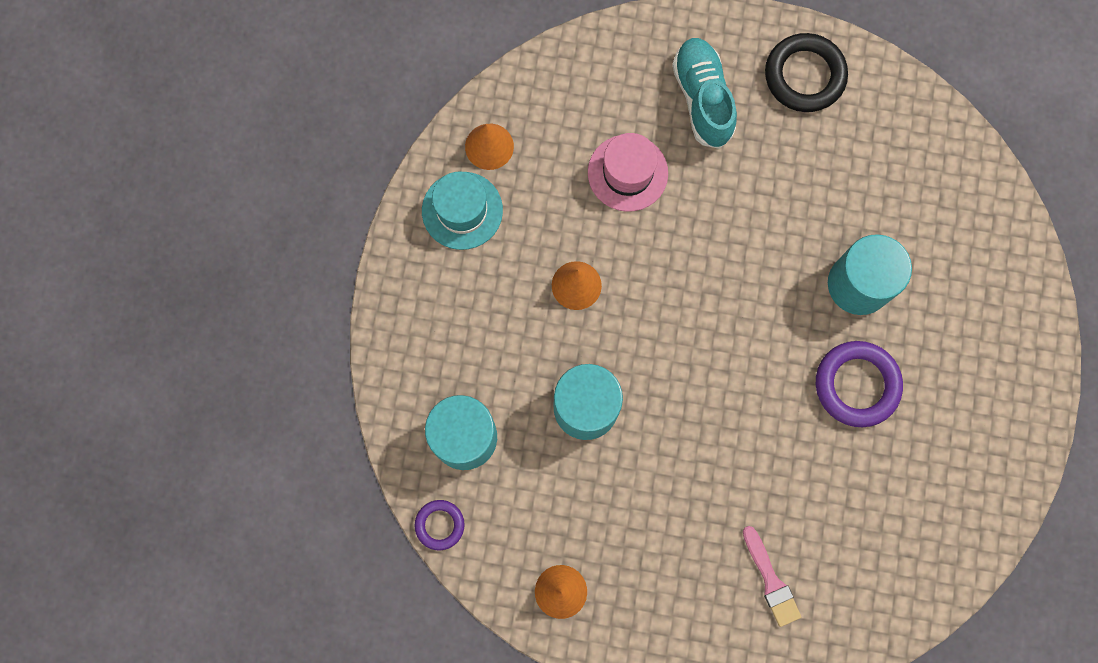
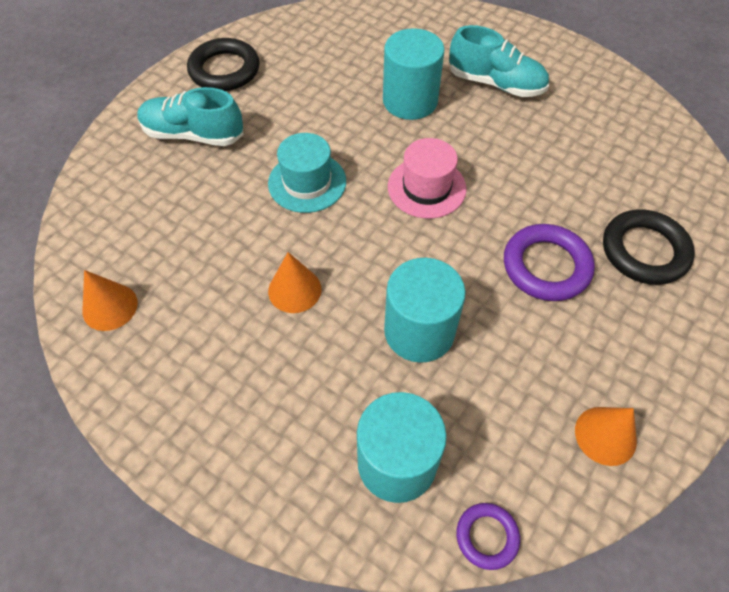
camera: 65 degrees left, 20 degrees down
(462, 210) = (154, 359): turquoise hat -> turquoise hat (307, 182)
(627, 173) = (217, 208): pink hat -> pink hat (426, 187)
(771, 580) = (644, 251): pink brush -> black ring
(856, 385) = (492, 132): purple ring -> purple ring (546, 266)
(933, 363) = (496, 84): none -> turquoise shoe

